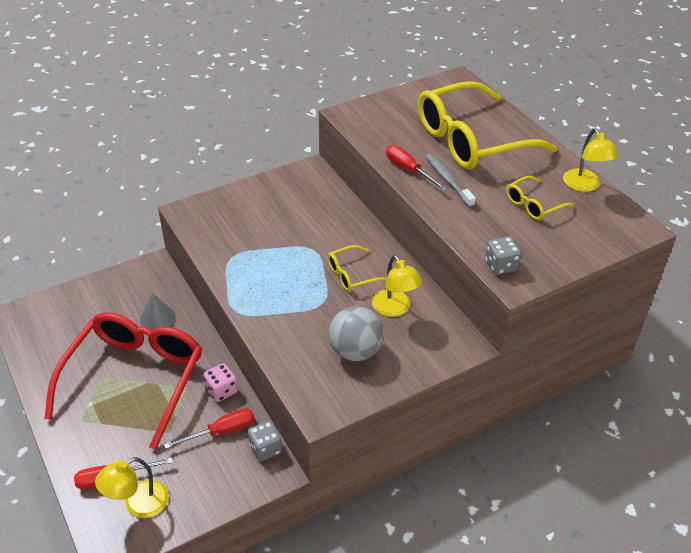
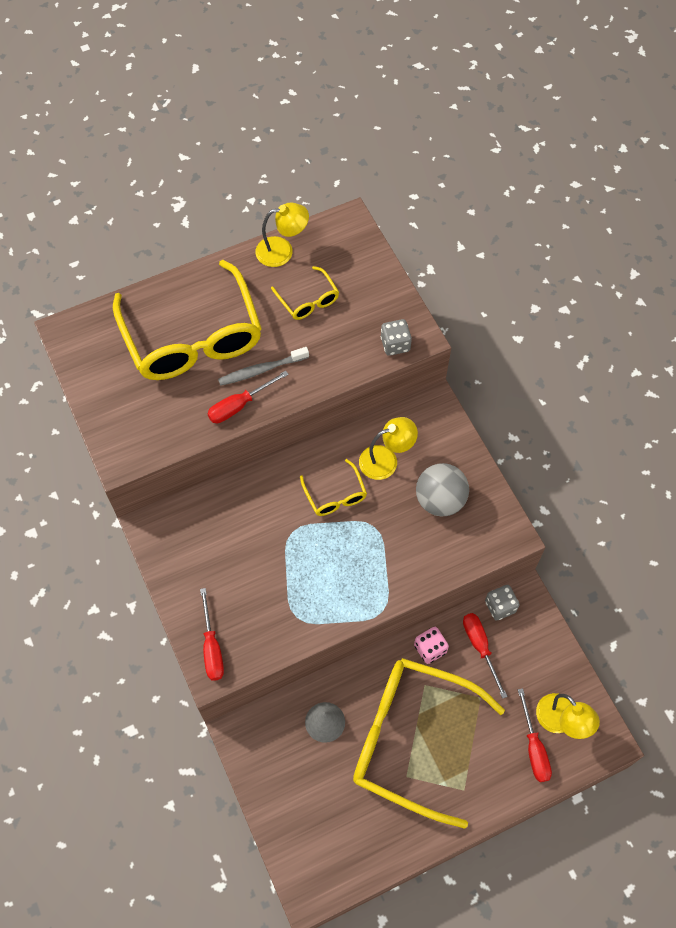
camera: 85 degrees left, 20 degrees up
(135, 378) = (411, 739): red glasses -> yellow glasses
(207, 209) = (212, 647): none -> red screwdriver

